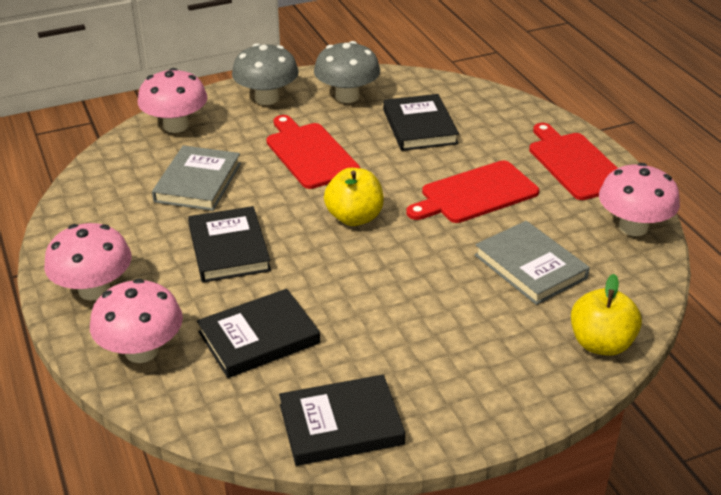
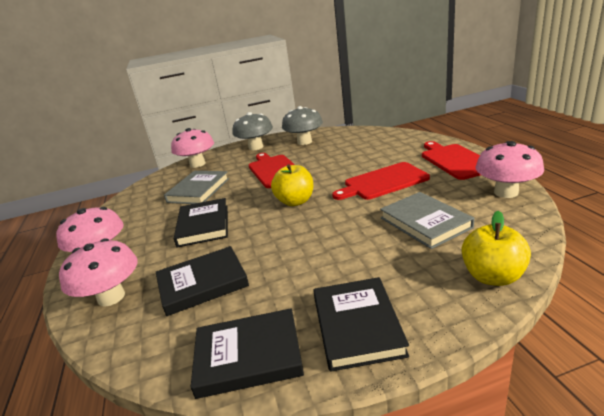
camera: 10 degrees right, 10 degrees down
(419, 127) = (348, 151): black book -> black book (357, 326)

